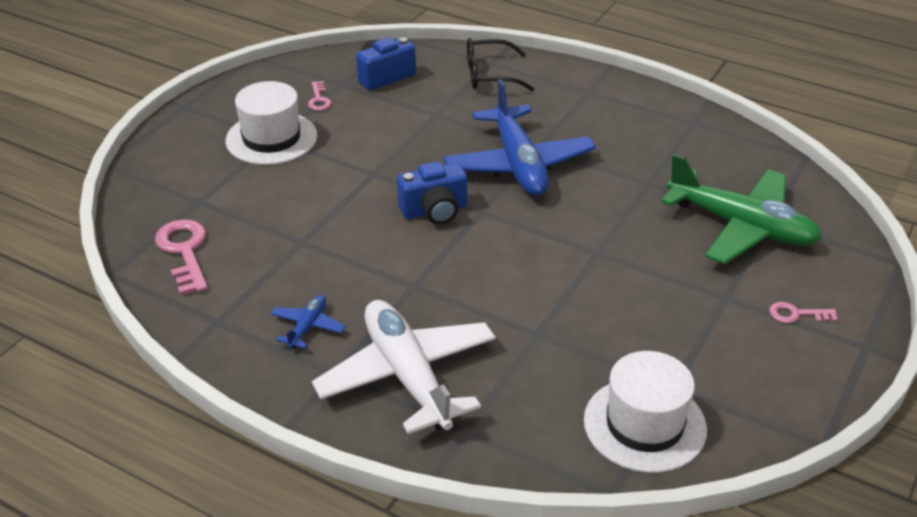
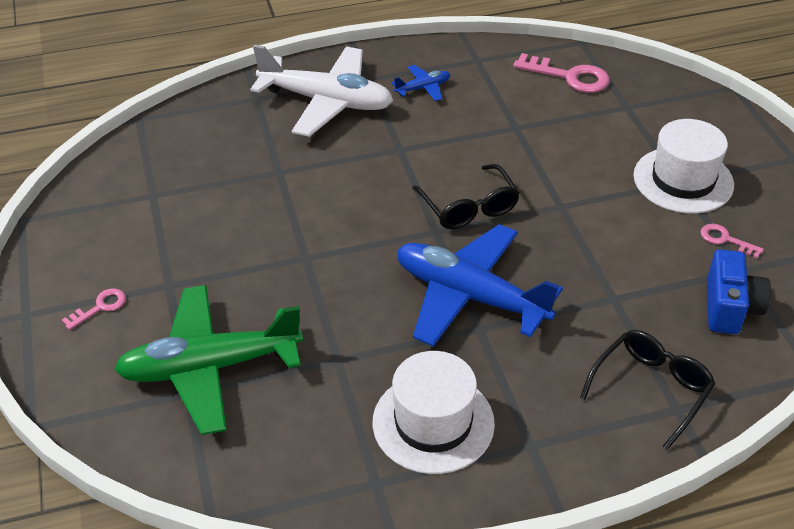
camera: 135 degrees right, 5 degrees up
(307, 327) = (423, 88): blue plane -> blue plane turned 90 degrees counterclockwise
(434, 211) = (469, 208): blue camera -> black glasses
(644, 424) = (152, 162): white hat -> white hat (433, 422)

